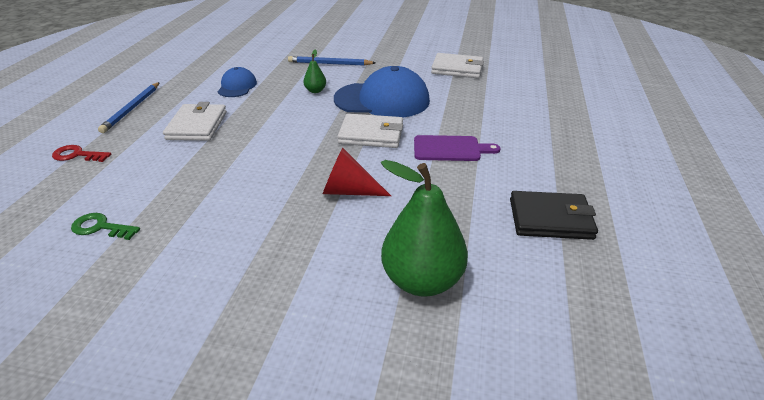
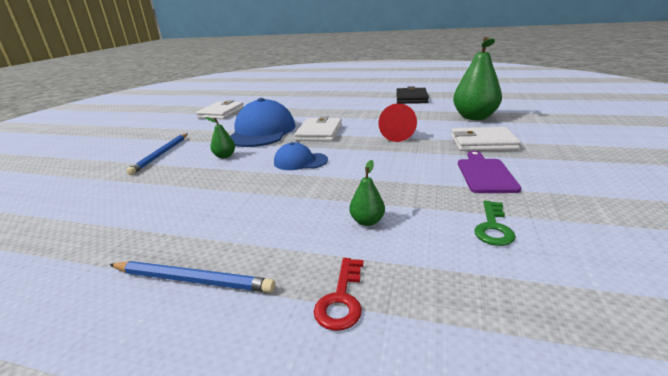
camera: 85 degrees left, 10 degrees down
(153, 164) = (367, 221): none -> green pear
(197, 126) = (277, 209): white wallet -> white wallet (483, 143)
(237, 86) = (178, 199): blue cap -> blue cap (300, 161)
(450, 149) = (343, 114): purple cutting board -> purple cutting board (485, 174)

